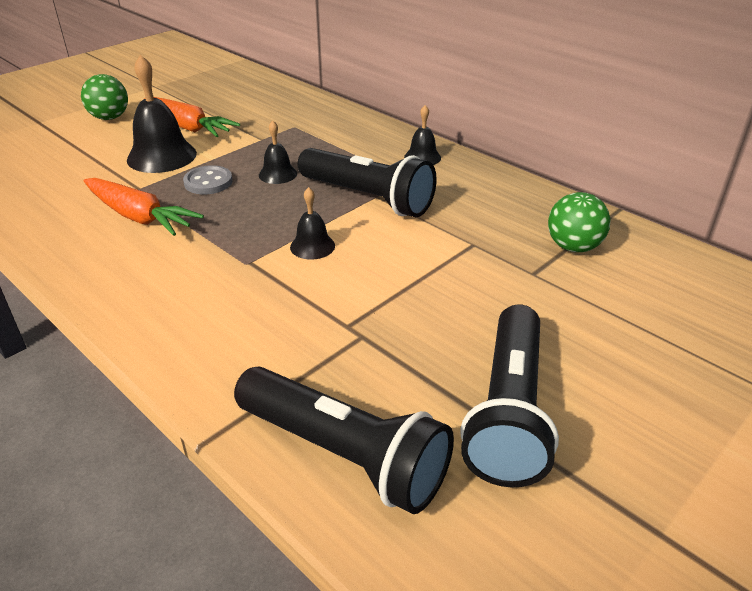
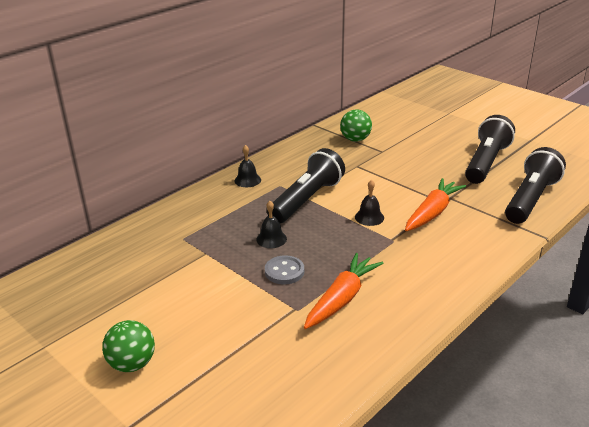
camera: 90 degrees left, 5 degrees down
(161, 156) = (234, 306): black bell -> none
(188, 127) = (171, 300): orange carrot -> orange carrot (432, 212)
(508, 412) = (486, 162): black flashlight -> black flashlight turned 75 degrees counterclockwise

